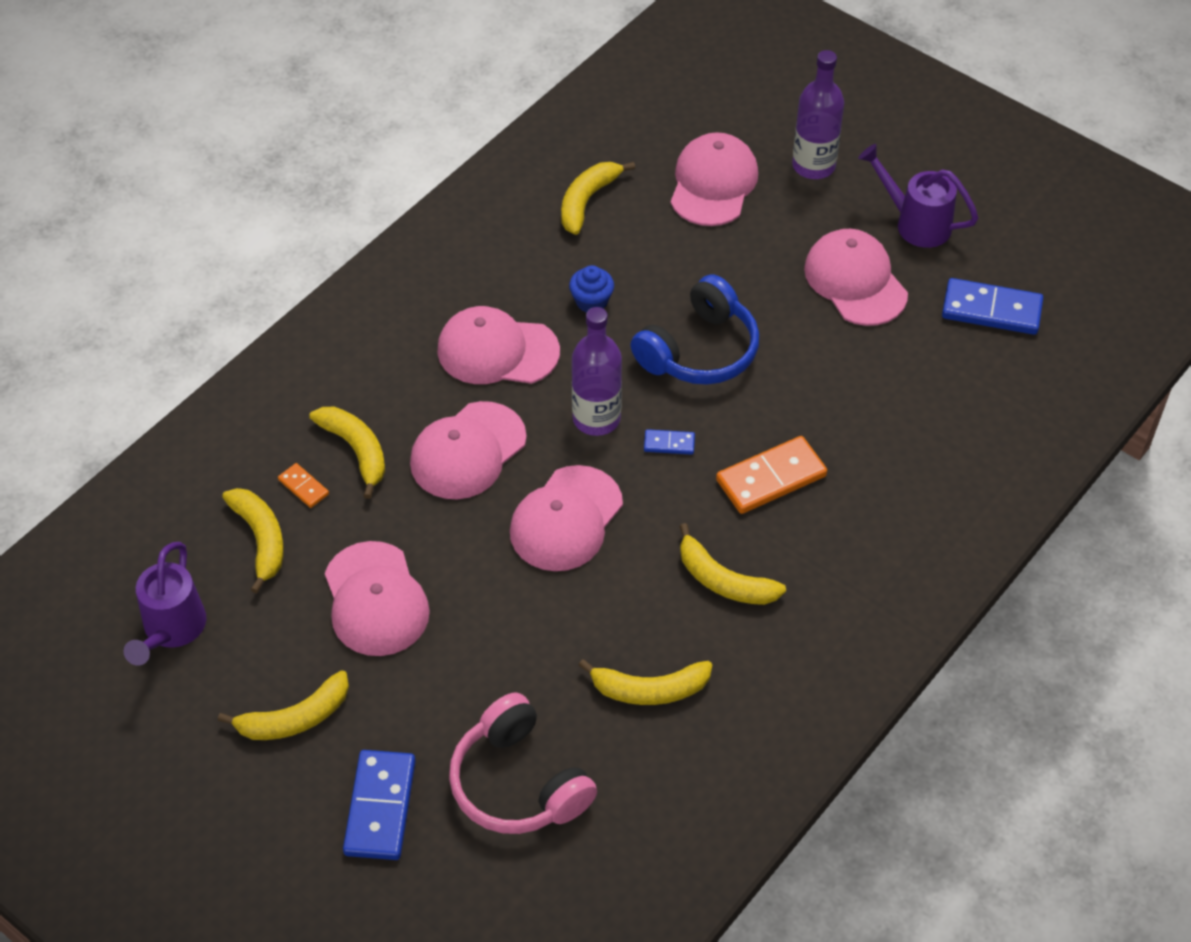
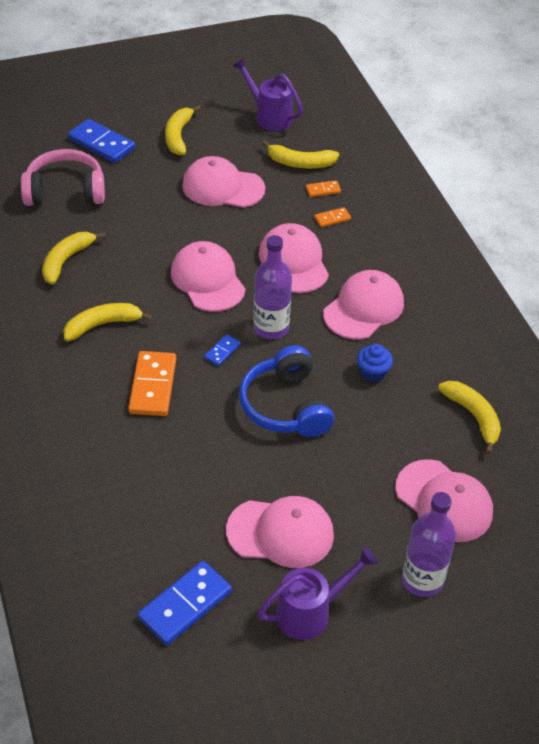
camera: 120 degrees right, 5 degrees down
(356, 451) = (332, 219): yellow banana -> orange domino

